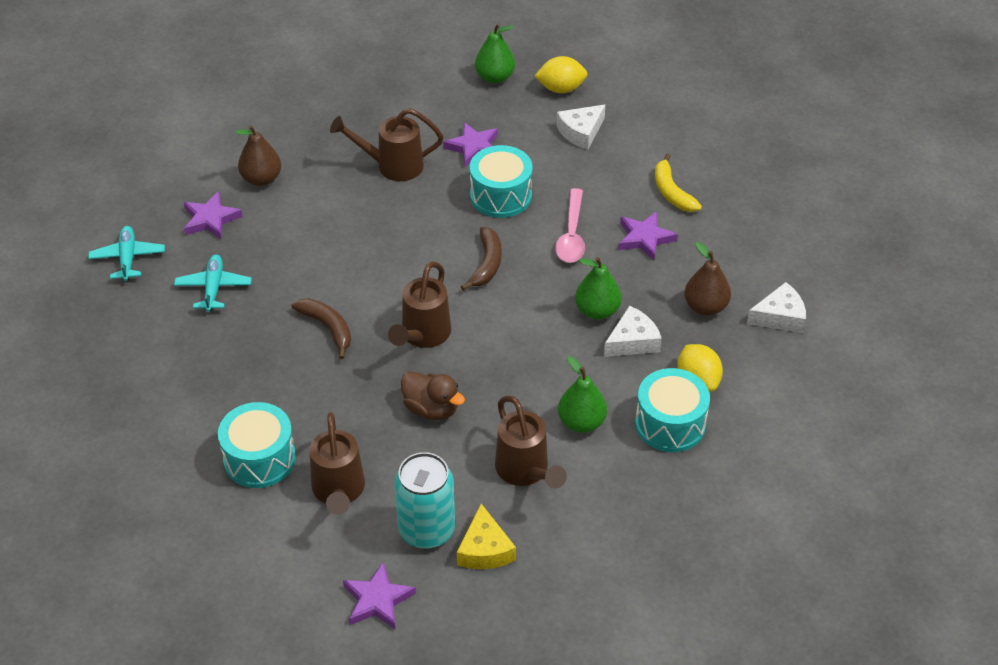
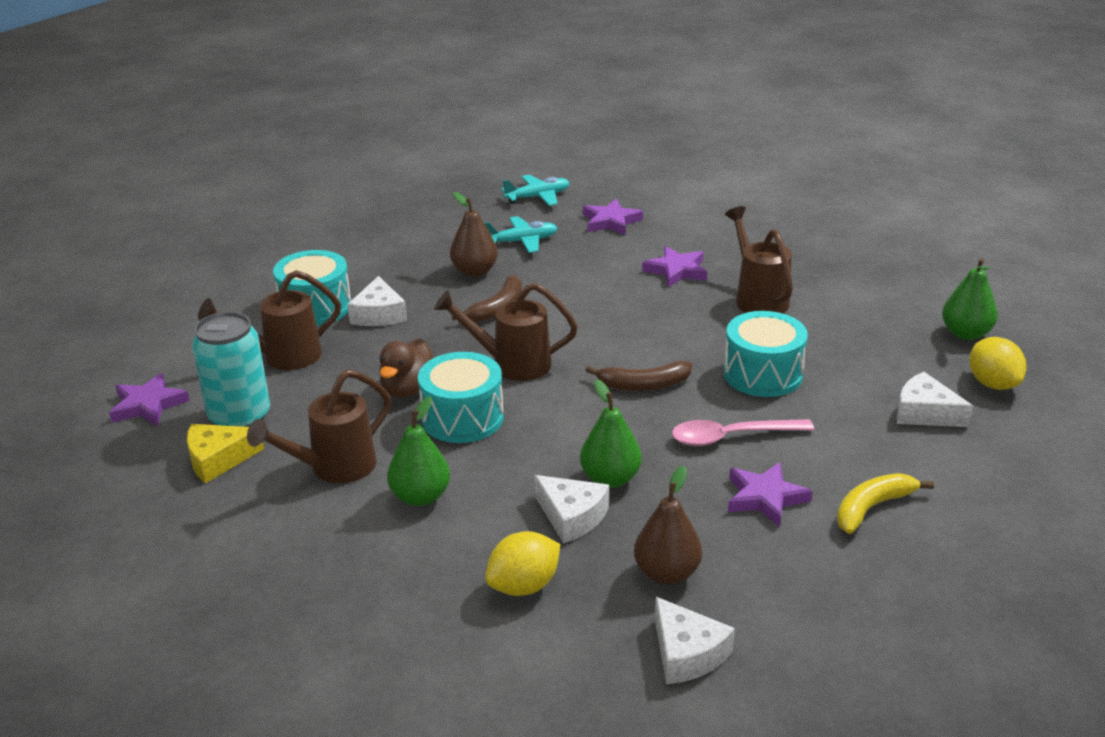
camera: 75 degrees right, 15 degrees down
(261, 179) = (683, 233): brown pear -> brown pear (474, 271)
(296, 412) = (379, 314): none -> white cheese
(473, 147) = (830, 341): purple star -> purple star (676, 270)
(670, 424) = (440, 571): turquoise drum -> turquoise drum (462, 418)

